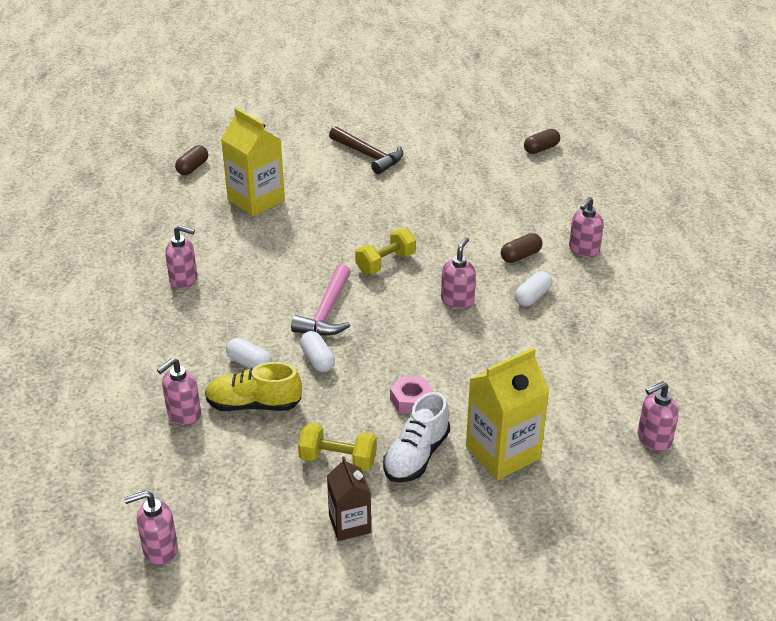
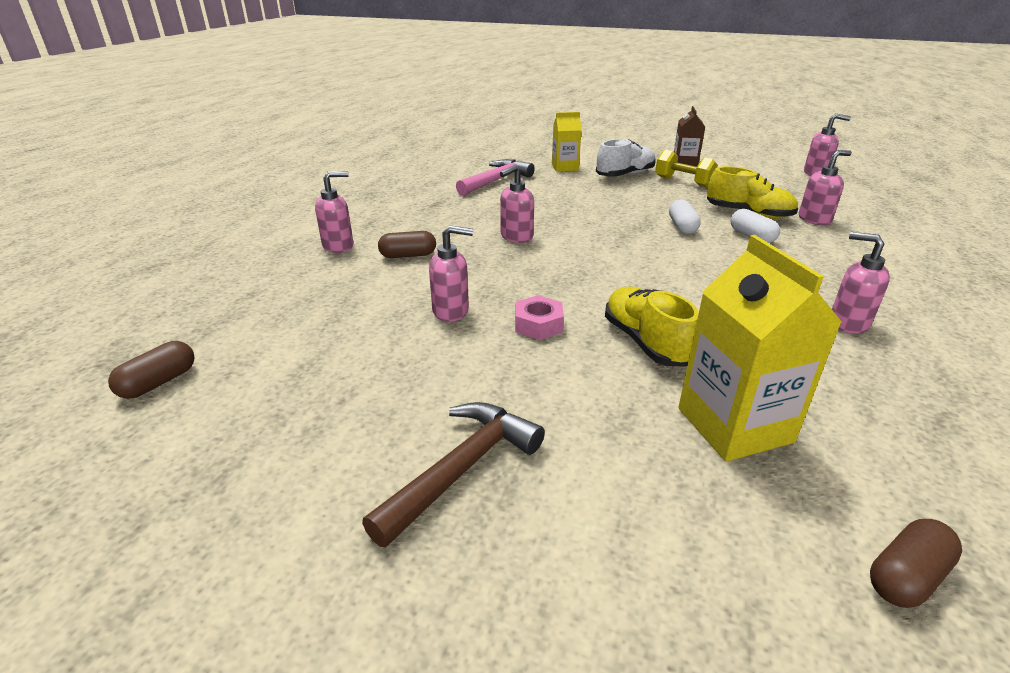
camera: 155 degrees left, 5 degrees down
(312, 232) = (646, 342): none -> yellow shoe
(326, 312) = (660, 255): pink hammer -> pink hammer (496, 181)
(368, 156) = (462, 469): brown hammer -> brown hammer turned 60 degrees clockwise
(385, 263) = (565, 282): yellow dumbbell -> none
(411, 400) = (611, 194): pink nut -> pink nut (538, 324)
(502, 453) = (565, 167): yellow carton -> yellow carton, size x0.60
(532, 297) = (442, 225): white capsule -> none
(541, 149) = (158, 382): brown capsule -> brown capsule turned 45 degrees counterclockwise
(653, 439) = (462, 157): pink soap dispenser -> pink soap dispenser (451, 311)

